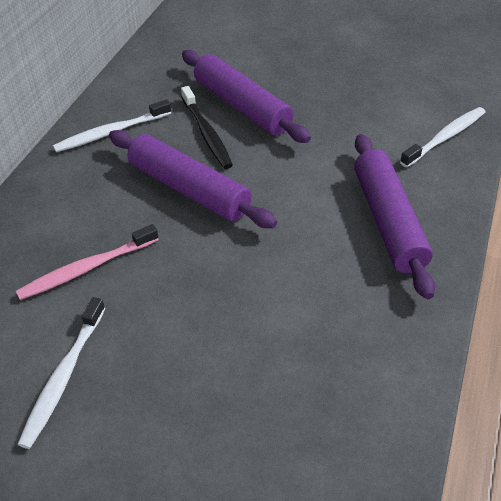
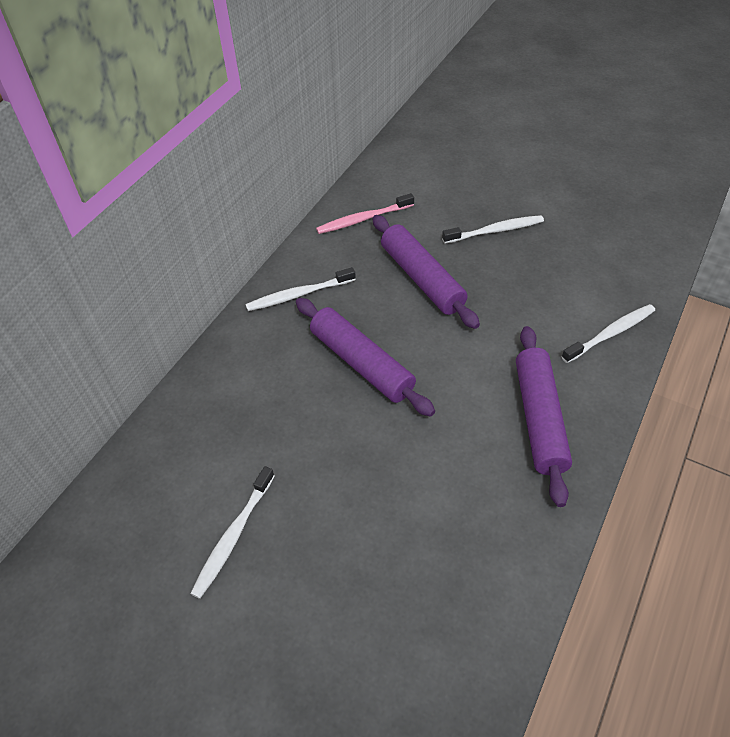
camera: 10 degrees right, 5 degrees up
(86, 268) = (262, 434): pink toothbrush -> pink toothbrush (363, 219)
(206, 133) = (385, 305): black toothbrush -> none
(311, 58) = (495, 231): none -> white toothbrush

